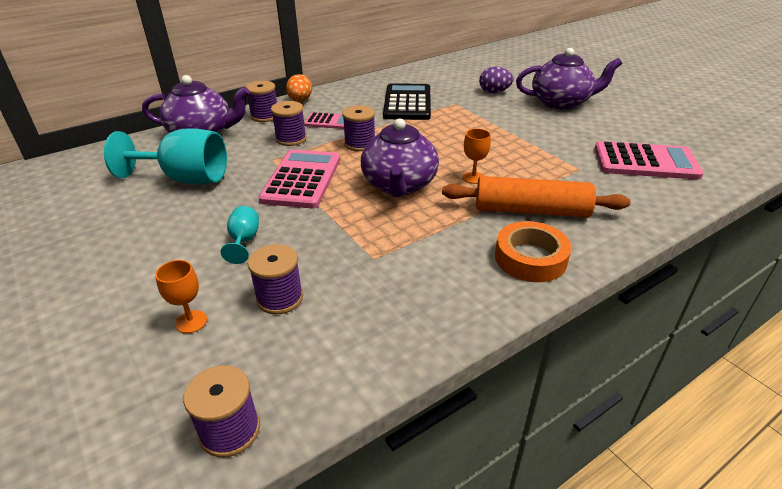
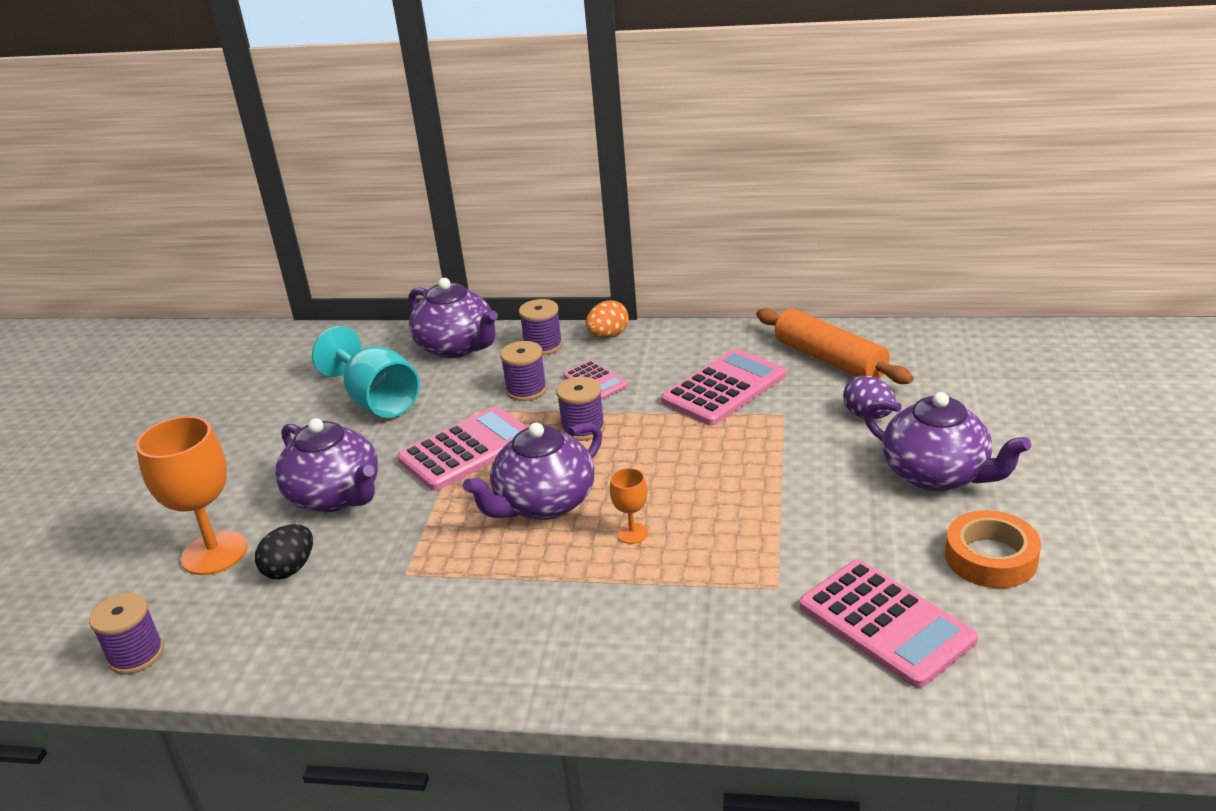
camera: 45 degrees right, 5 degrees down
(191, 322) = (214, 553): orange goblet -> orange goblet, size x2.11
(244, 241) = (336, 496): turquoise goblet -> purple teapot
(280, 298) = (290, 569): purple spool -> black egg
(407, 103) = (724, 388): black calculator -> pink calculator
(530, 258) = (534, 659): orange tape -> orange tape (991, 558)
(531, 210) = (625, 608): orange rolling pin -> orange rolling pin (830, 360)

